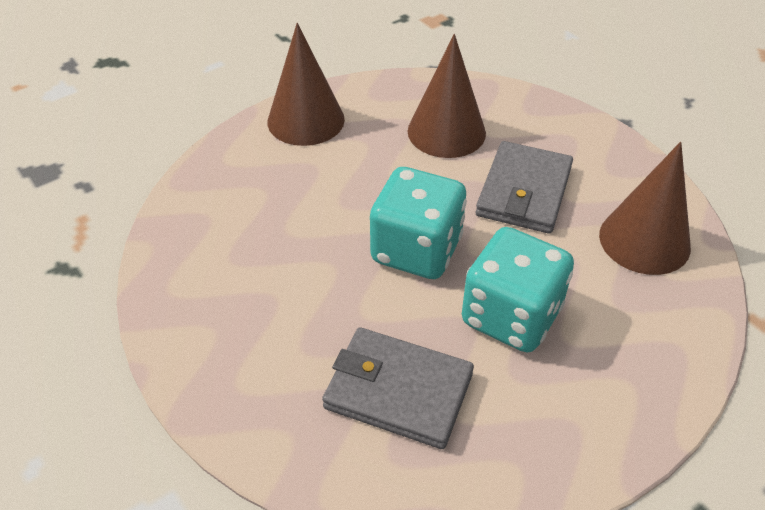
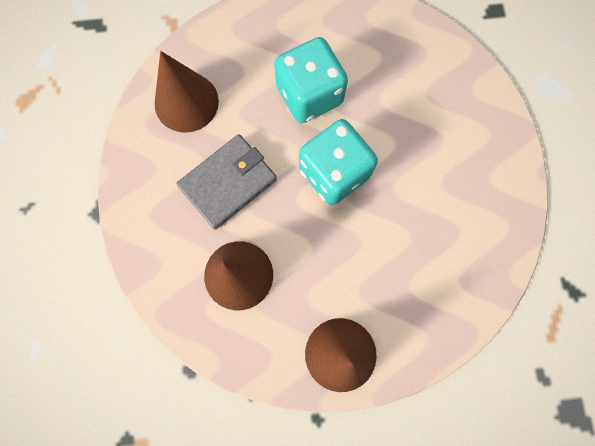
camera: 150 degrees left, 30 degrees up
(398, 391) = (402, 84): grey wallet -> none

